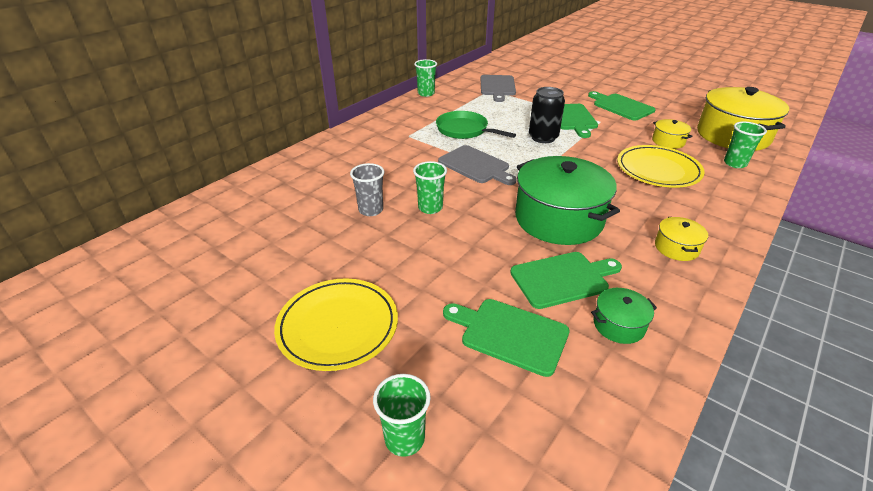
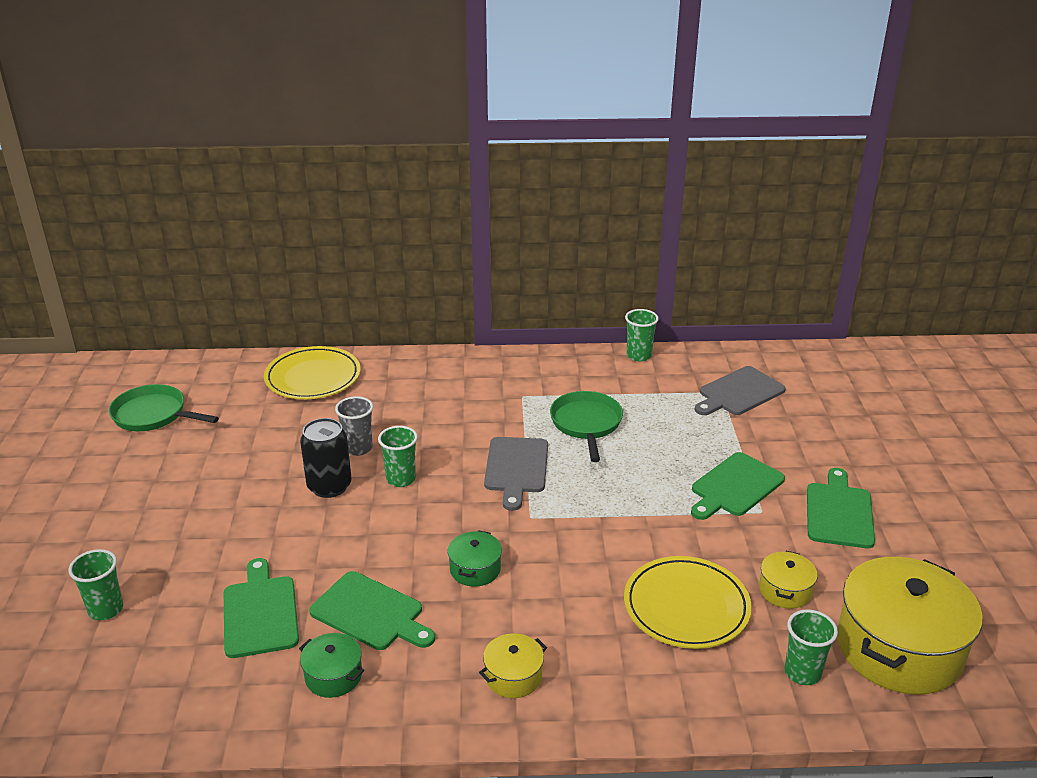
camera: 50 degrees right, 5 degrees down
(158, 291) = (153, 415): none -> green pan
(338, 326) = (190, 517): yellow plate -> yellow plate (313, 377)
(543, 137) = (647, 485): black can -> black can (329, 486)
(558, 219) = (475, 569): green pot -> green pot, size x0.45

